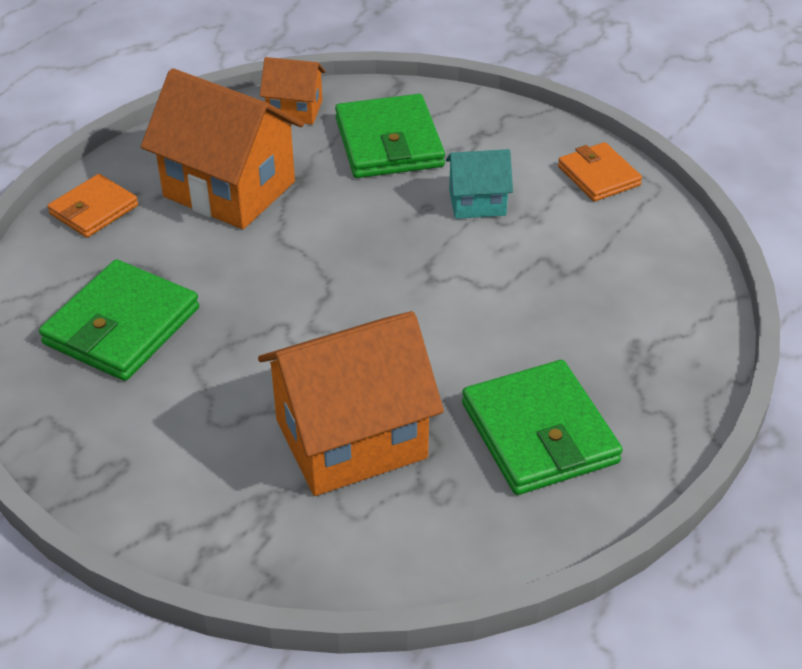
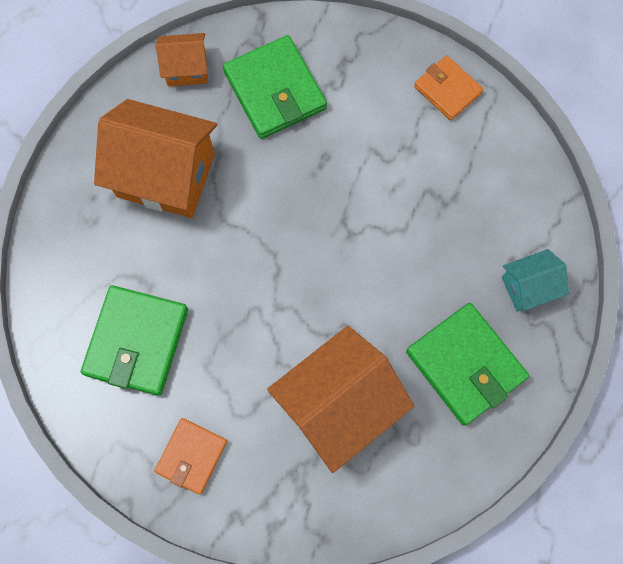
camera: 15 degrees left, 30 degrees up
(94, 210) = (67, 225): orange wallet -> orange wallet (191, 456)
(477, 203) = (362, 143): turquoise house -> turquoise house (528, 287)

